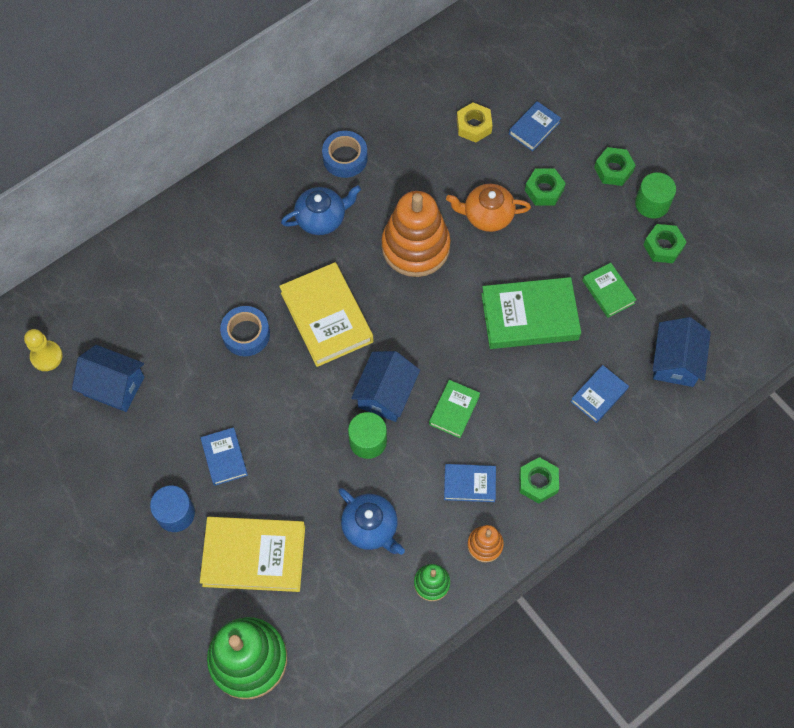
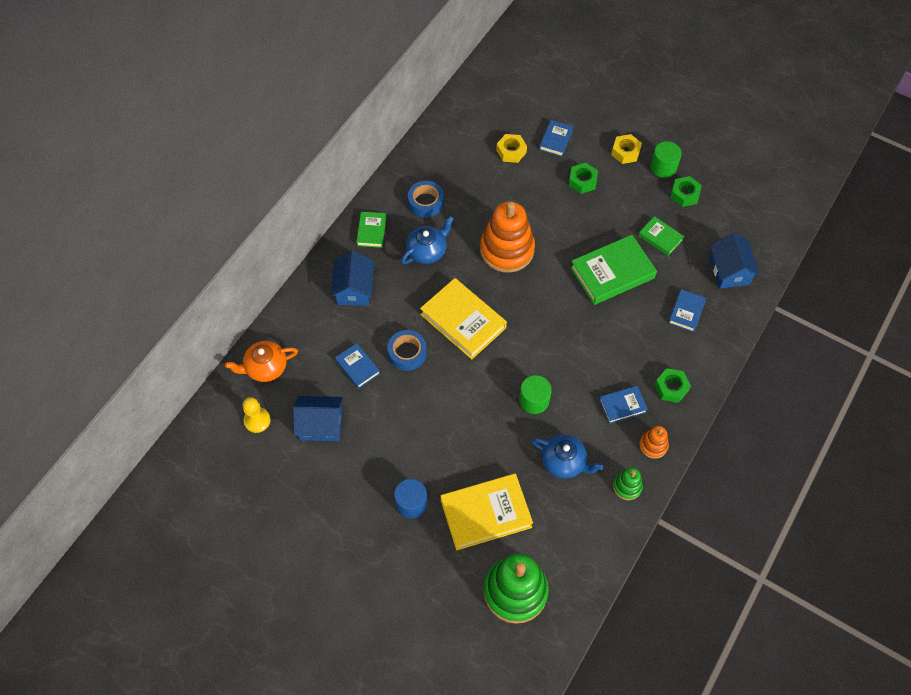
camera: 20 degrees left, 5 degrees down
(224, 457) = (431, 449): blue book -> blue book (357, 367)
(386, 394) = (532, 362): blue house -> blue house (354, 289)
(454, 410) = (587, 357): green book -> green book (371, 231)
(487, 215) = (549, 211): orange teapot -> orange teapot (265, 367)
(613, 170) = (625, 152): green nut -> yellow nut

